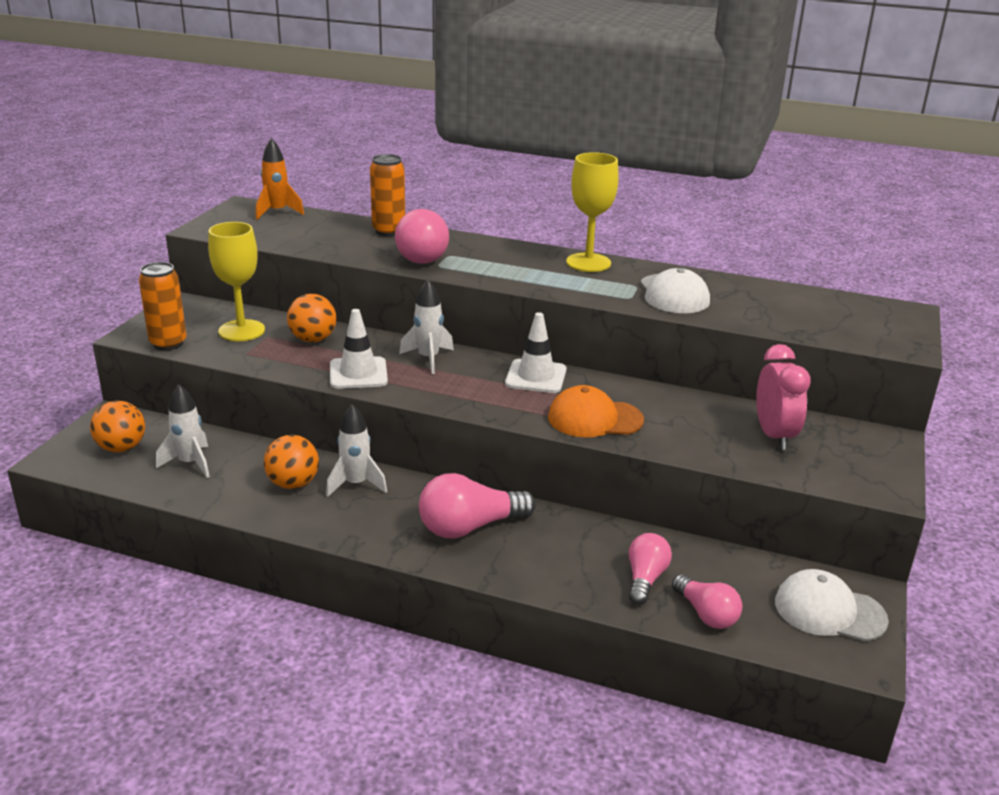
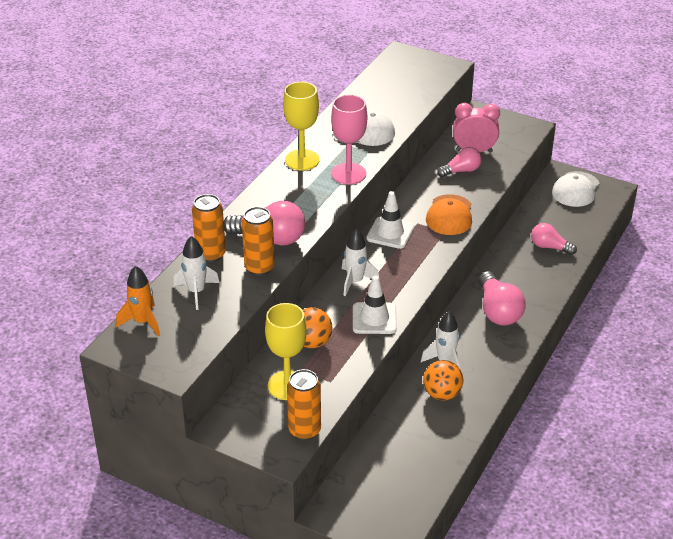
camera: 80 degrees left, 10 degrees up
(121, 448) = (381, 498): orange ball -> none
(190, 463) = (408, 453): white rocket -> white rocket (196, 292)
(369, 253) = (259, 268): none -> orange can
(572, 289) = (348, 174): none -> pink goblet
(706, 614) = (579, 231): pink light bulb -> pink light bulb (461, 171)

